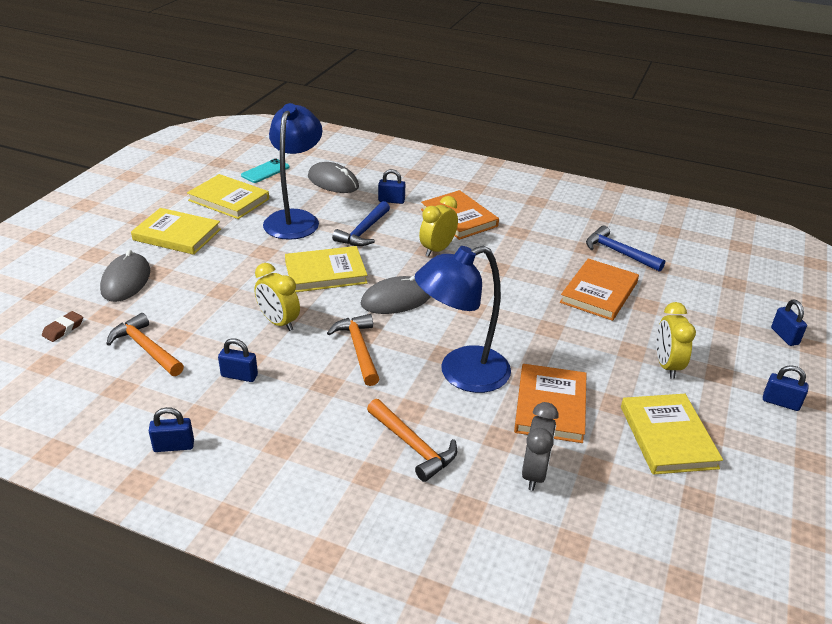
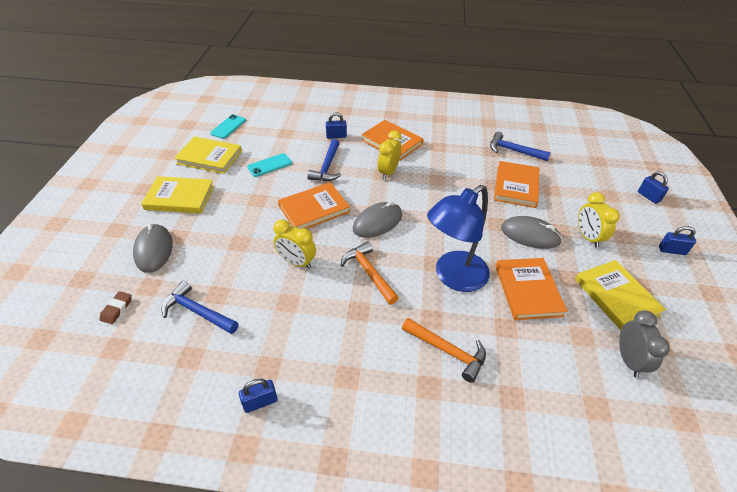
camera: 15 degrees left, 10 degrees up
(146, 348) = (197, 312): orange hammer -> blue hammer
(239, 376) = (286, 320): blue padlock -> none
(295, 219) = (269, 165): blue lamp -> turquoise phone
(325, 273) = (314, 209): yellow book -> orange book
(333, 182) = (285, 127): grey mouse -> grey mouse (530, 235)
(534, 473) = (543, 352): grey clock -> grey clock (628, 360)

